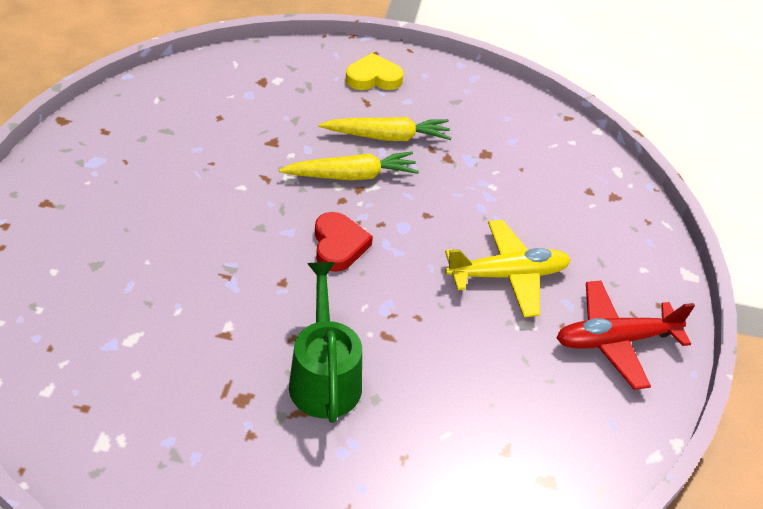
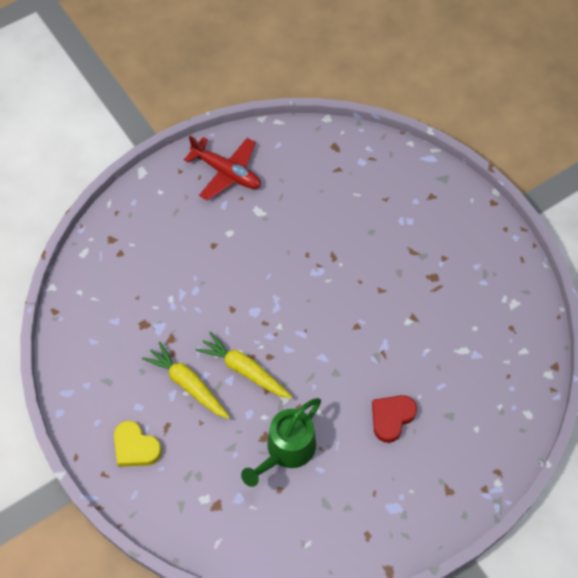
camera: 130 degrees left, 15 degrees up
(324, 376) = (384, 259): green watering can -> green watering can (286, 451)
(338, 245) = (303, 326): red heart -> red heart (391, 418)
(507, 275) = (234, 241): yellow plane -> none

